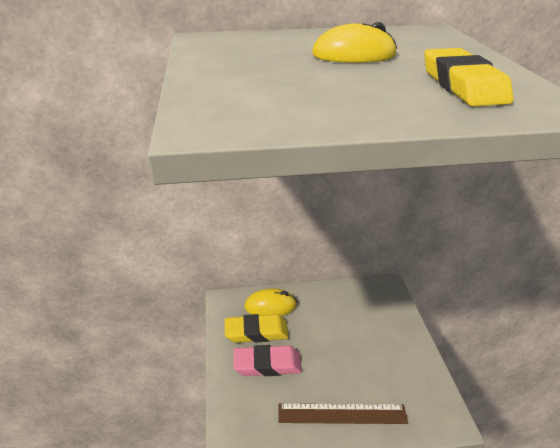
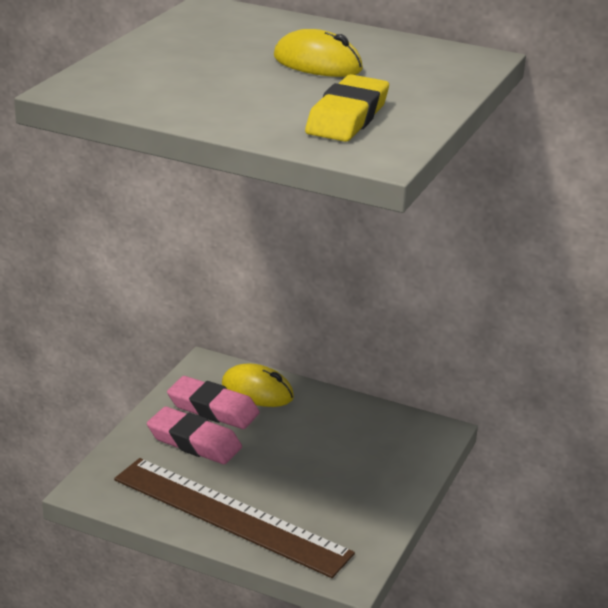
camera: 30 degrees right, 5 degrees down
(256, 332) = (213, 409): yellow eraser -> pink eraser
(342, 413) = (231, 516): brown ruler -> brown ruler, size x1.53

